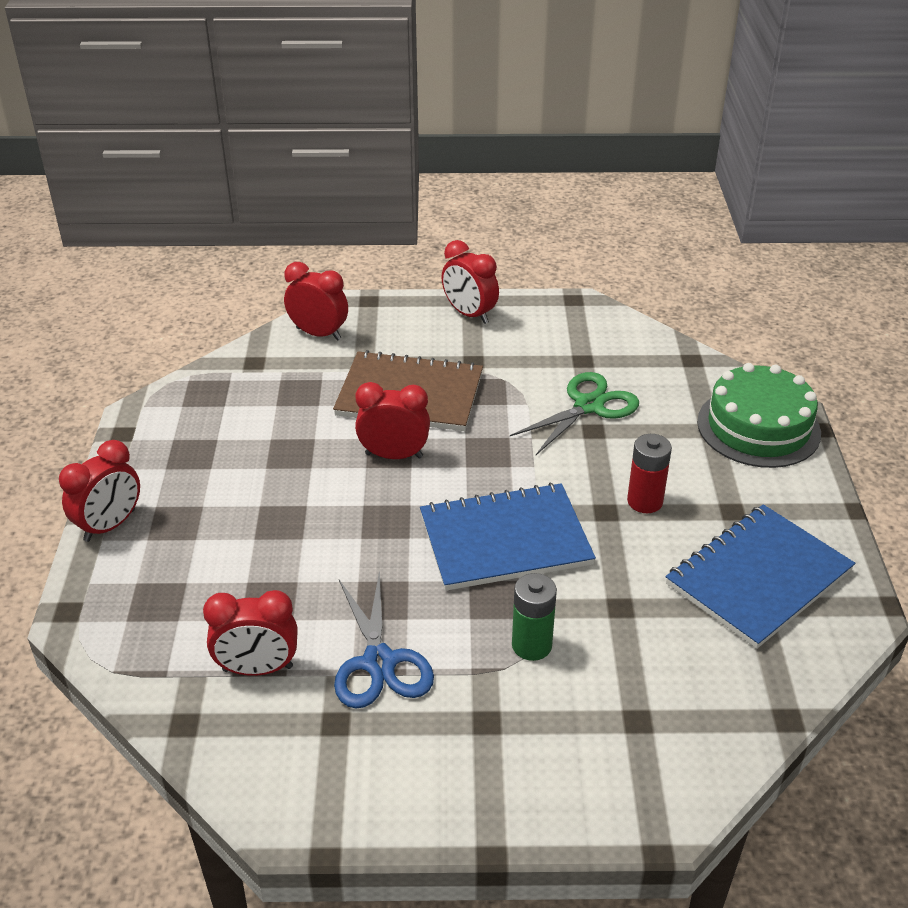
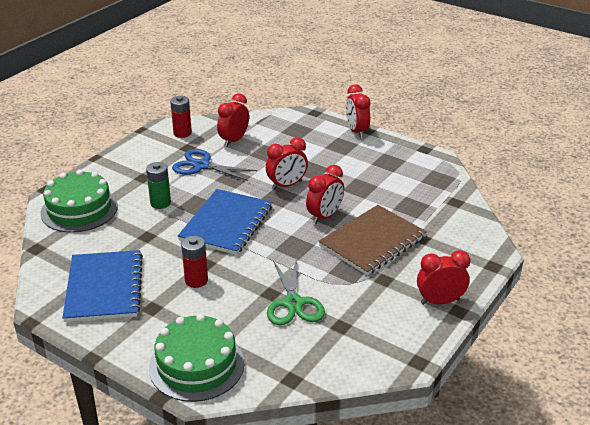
camera: 125 degrees right, 5 degrees down
(287, 767) = (182, 133): none -> red battery
(318, 334) = (467, 233): red clock -> red clock (286, 185)
(652, 742) = (79, 209): none -> green cake

